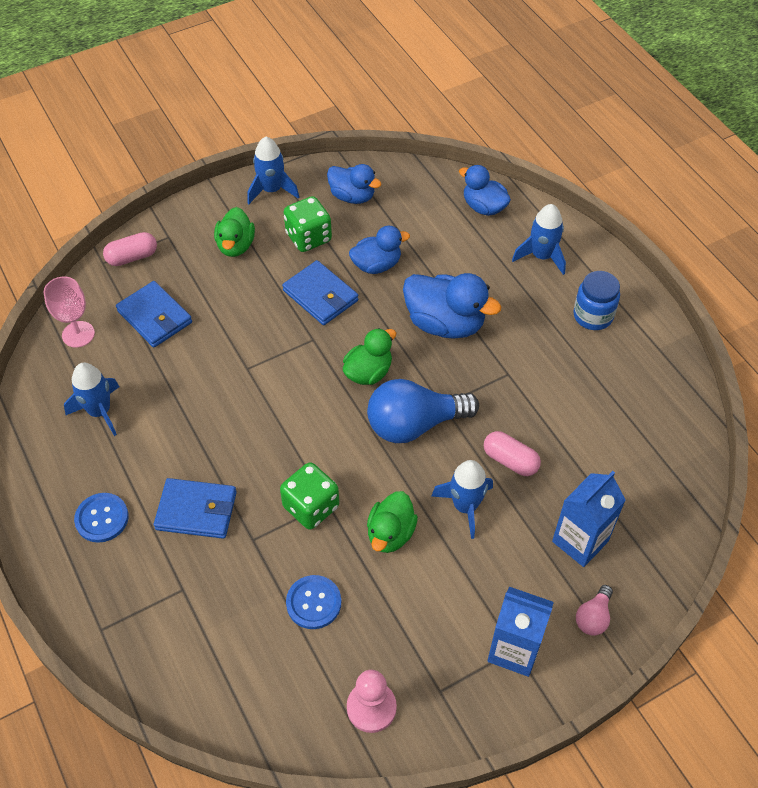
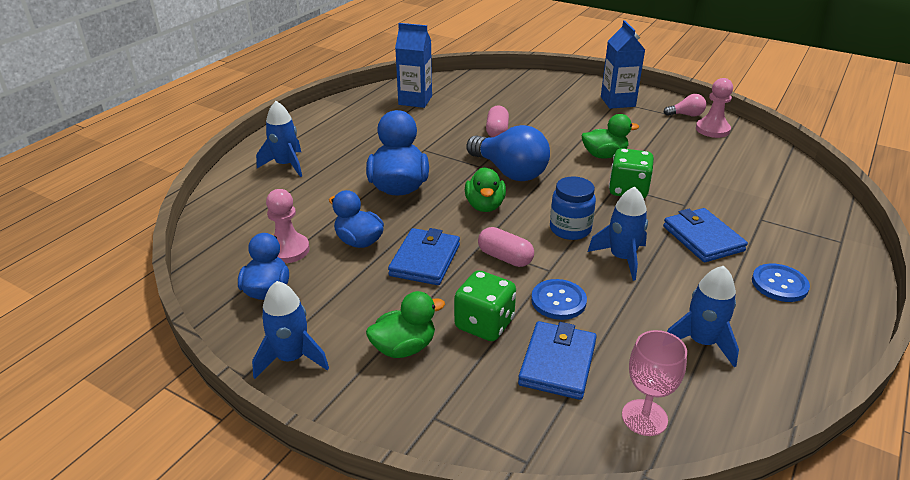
camera: 120 degrees left, 20 degrees down
(132, 257) = (494, 435): pink capsule -> pink capsule (505, 258)
(308, 237) = (352, 297): green dice -> green dice (484, 324)
(313, 603) = (688, 166): blue button -> blue button (558, 301)
(368, 372) = (485, 206): green duck -> green duck turned 105 degrees counterclockwise
(396, 220) = (288, 250): none -> pink pawn
(465, 506) = (550, 137): blue rocket -> blue rocket (622, 258)
(484, 207) = (238, 207): blue duck -> none
(580, 541) = (526, 99): blue carton -> blue carton (415, 100)
(593, 316) = (336, 132): blue jar -> blue jar (570, 229)
(593, 617) = (568, 87): pink light bulb -> pink light bulb (686, 115)

